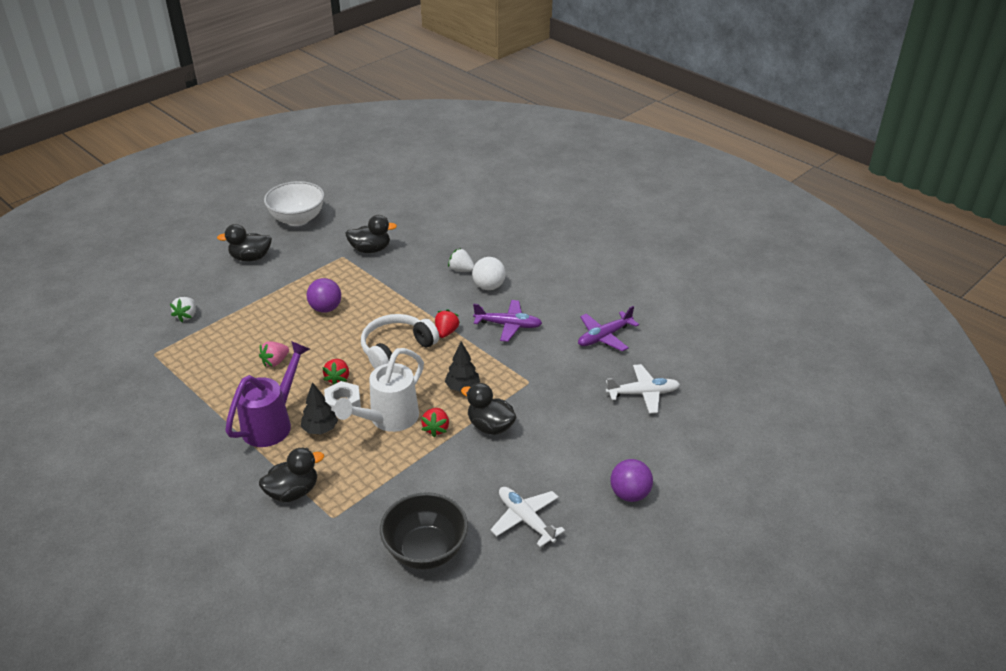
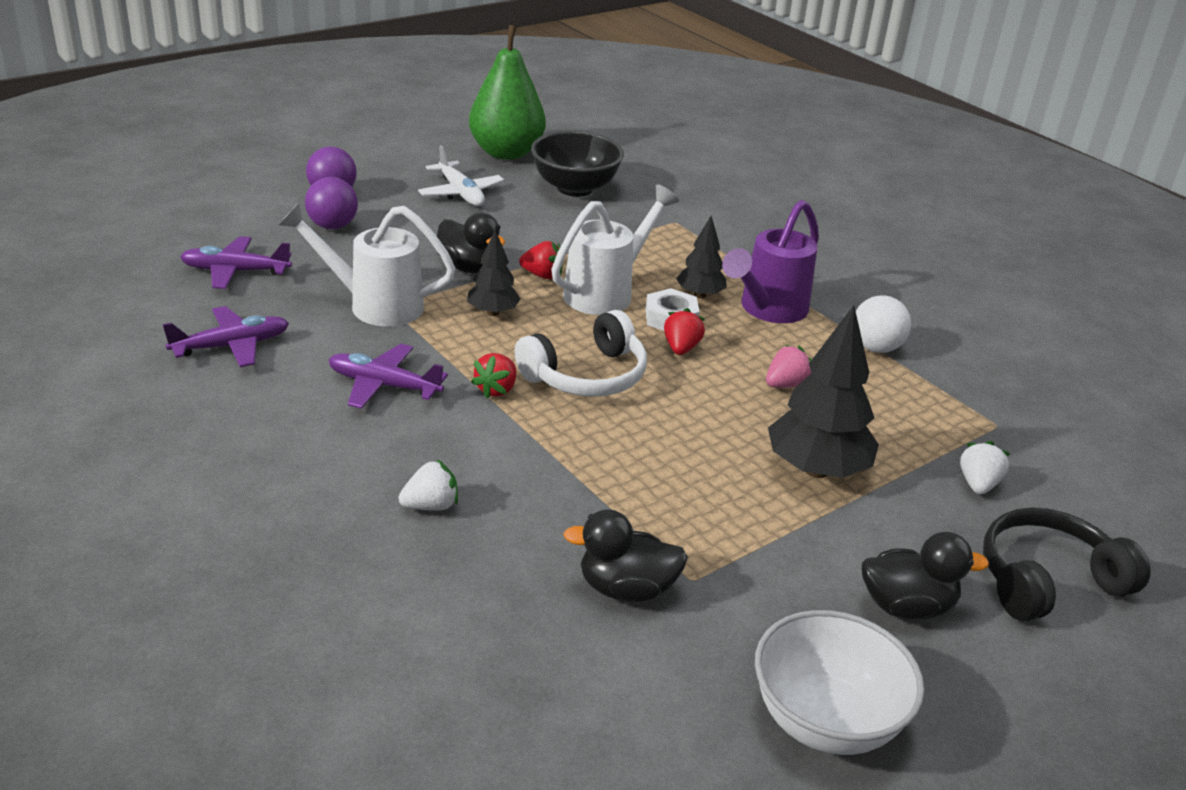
camera: 175 degrees left, 5 degrees down
(179, 275) = (1047, 580): none -> black headphones
(272, 312) = (816, 469): none -> black tree
(293, 492) = (724, 245): black duck -> none
(326, 308) = (714, 461): purple ball -> purple ball (332, 226)
(436, 428) = (542, 275): red strawberry -> red strawberry turned 90 degrees clockwise
(461, 269) = (431, 506): white strawberry -> white strawberry turned 60 degrees counterclockwise
(489, 286) = (388, 460): white ball -> white ball (875, 348)
(503, 601) = (506, 153): none -> green pear
(540, 380) = (374, 305): none -> white watering can
(643, 393) = (235, 271): white plane -> purple plane

